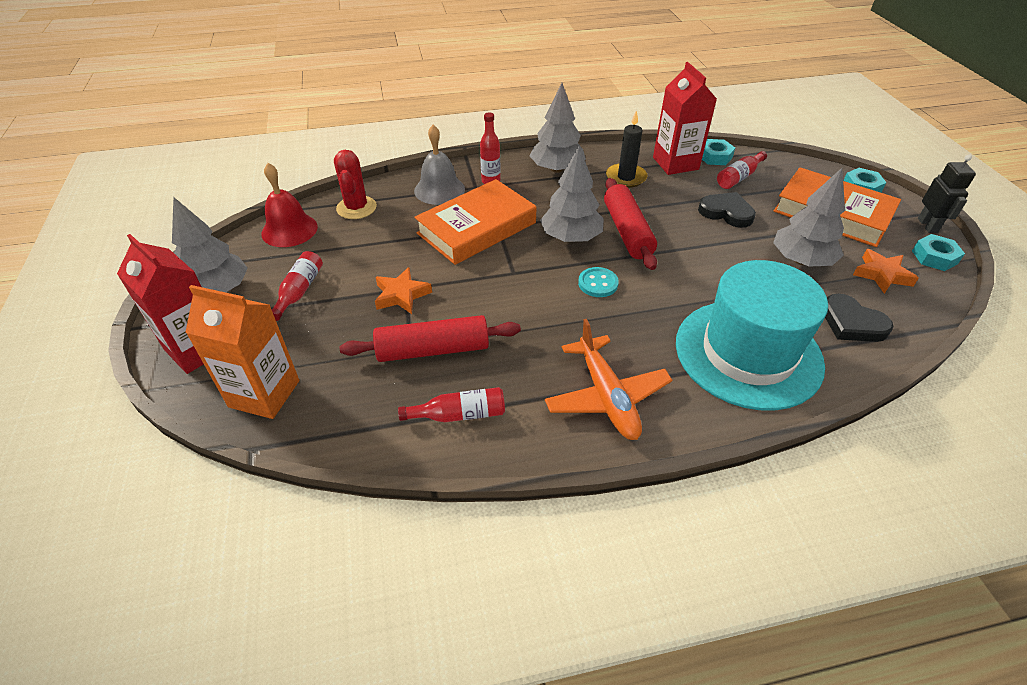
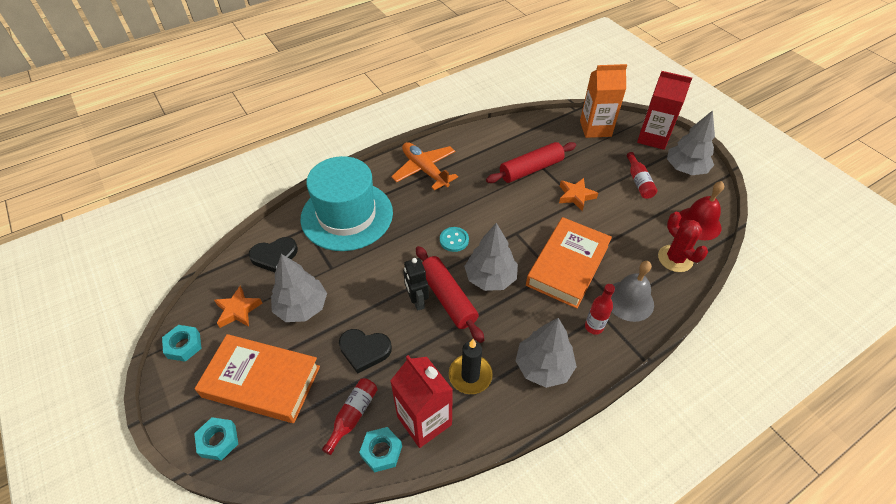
camera: 160 degrees right, 5 degrees up
(459, 414) = (495, 143): red bottle -> none
(852, 323) = (274, 256): black heart -> black heart turned 135 degrees clockwise
(927, 225) = (170, 391): black robot -> black robot (417, 301)

